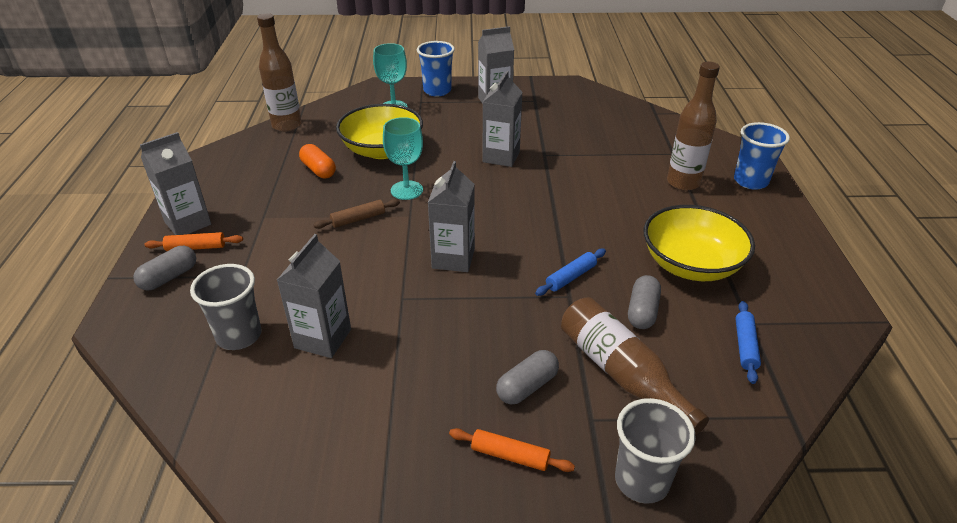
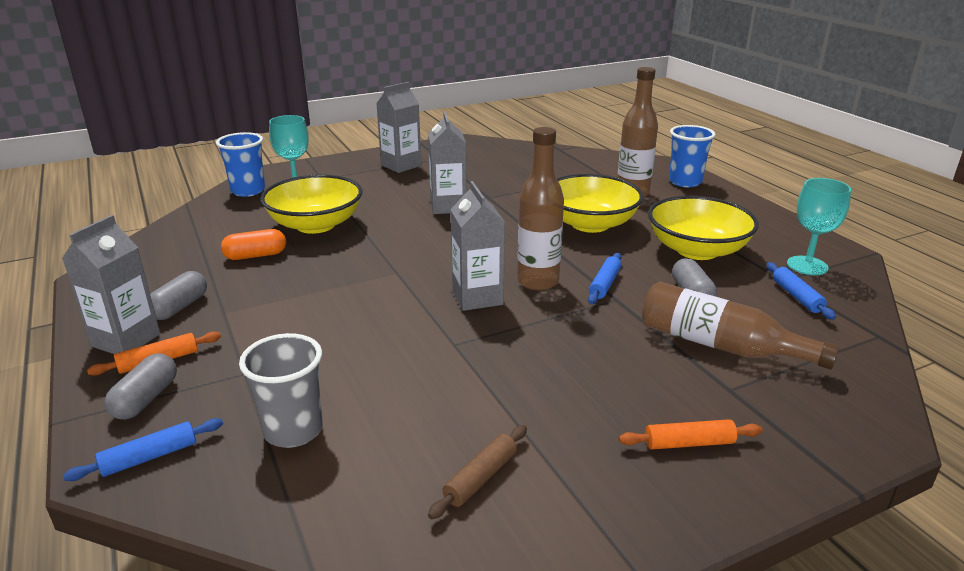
camera: 25 degrees left, 10 degrees down
(143, 325) = (149, 457): none -> blue rolling pin
(287, 125) = (180, 224): brown bottle -> brown bottle (538, 281)
(318, 170) = (255, 256): orange capsule -> orange capsule turned 45 degrees counterclockwise
(323, 338) = (399, 403): grey carton -> none
(358, 219) = (342, 288): brown rolling pin -> brown rolling pin (481, 478)
(406, 190) = (374, 252): turquoise goblet -> turquoise goblet (807, 266)
(437, 91) = (332, 167): blue cup -> blue cup (248, 191)
(527, 386) = (649, 381): grey capsule -> grey capsule (179, 307)
(612, 207) = (590, 224): none -> yellow bowl
(641, 481) = (819, 422): grey cup -> none

